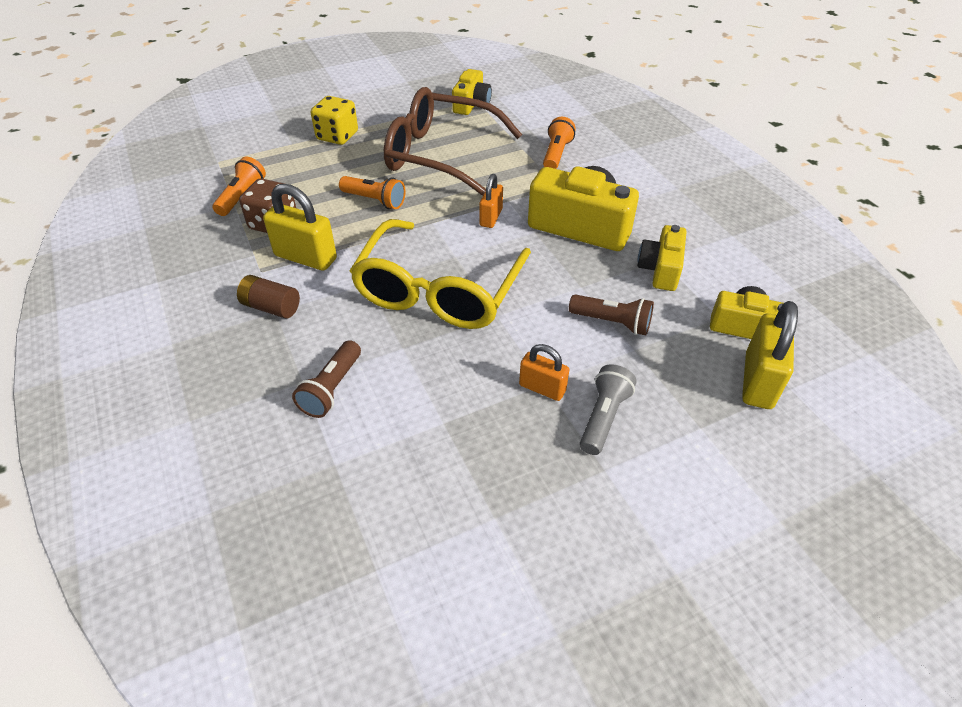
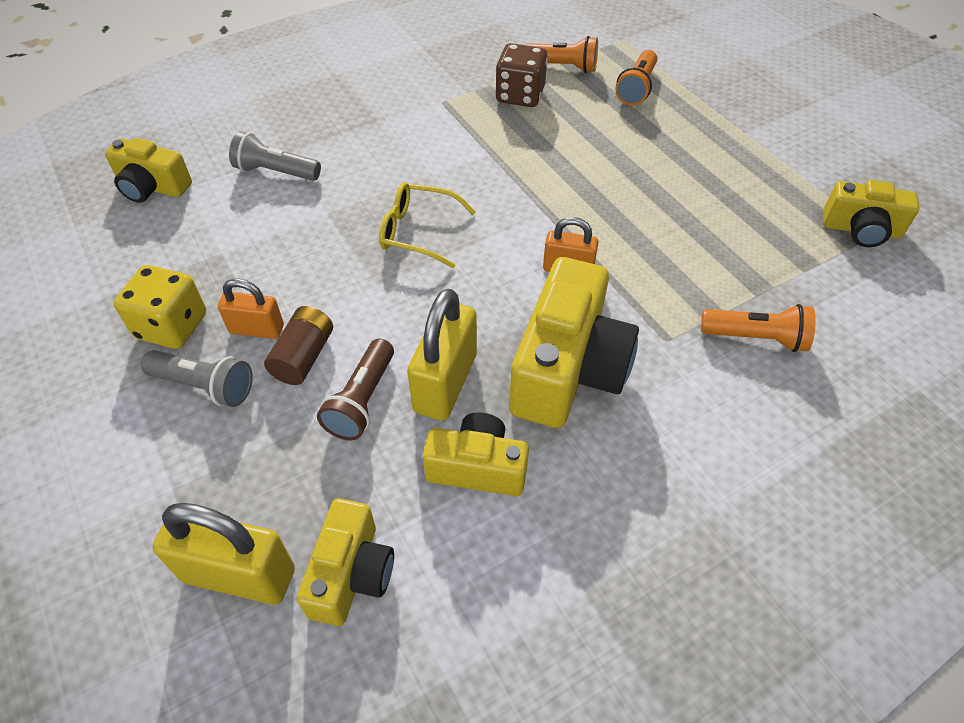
camera: 85 degrees right, 5 degrees up
(271, 307) = (388, 117): brown battery -> brown battery (304, 357)
(305, 257) = (466, 126): yellow padlock -> yellow padlock (445, 383)
(327, 497) = (152, 187): none -> yellow camera
(332, 388) = (276, 172): brown flashlight -> grey flashlight
(337, 136) = (710, 113): yellow dice -> yellow dice (172, 326)
(374, 200) = (580, 161): orange flashlight -> orange flashlight (636, 88)
(439, 290) = (418, 232): yellow glasses -> yellow glasses, size x0.49
(441, 155) = (702, 209): brown glasses -> none
(542, 388) = (256, 329): orange padlock -> orange padlock turned 75 degrees clockwise

